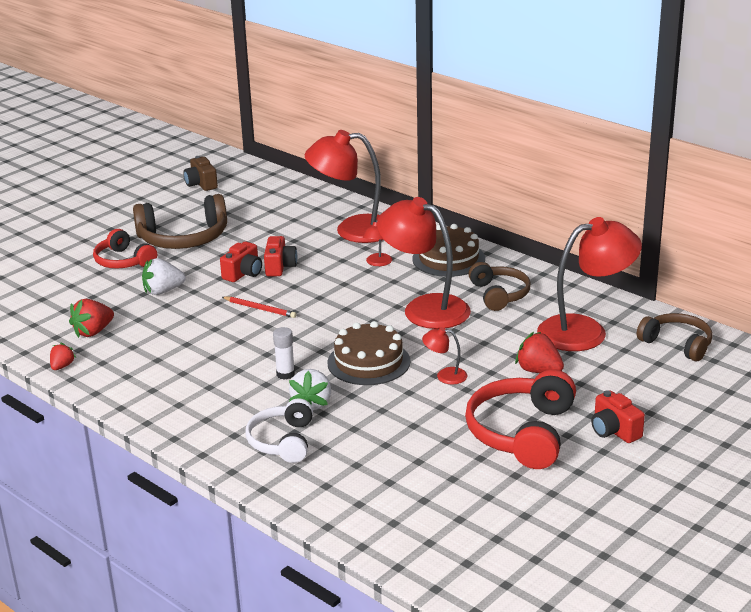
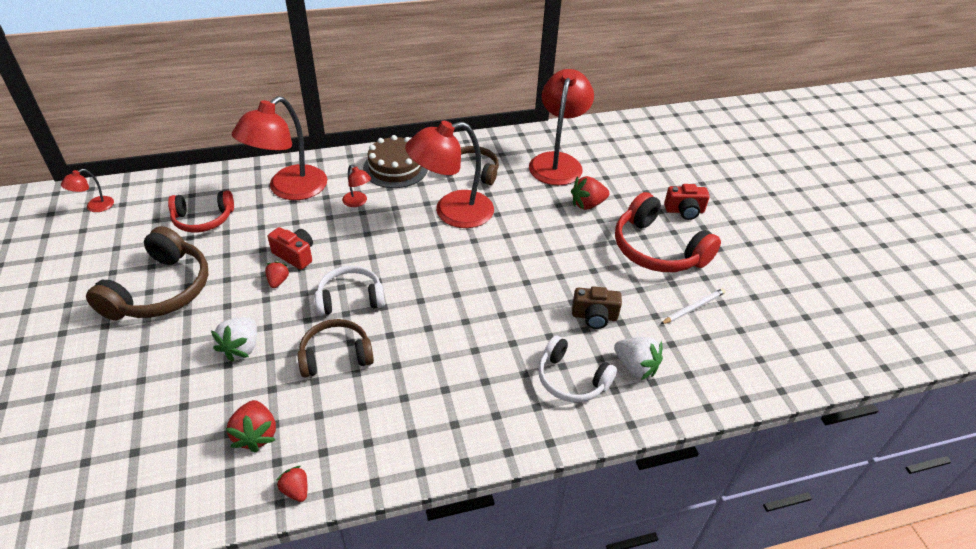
camera: 60 degrees left, 15 degrees up
(123, 261) = (145, 351): red headphones -> red headphones (203, 219)
(201, 184) = (74, 233): brown camera -> brown camera (594, 316)
(243, 273) = (278, 281): red camera -> red strawberry
(260, 309) = (350, 298): red pencil -> white headphones
(285, 374) = (471, 331): white glue stick -> none
(312, 404) = (530, 336): white strawberry -> white strawberry (635, 367)
(368, 362) = (499, 276): brown cake -> none
(445, 375) = (554, 248): red lamp -> red lamp (94, 207)
(457, 480) = (693, 308): none -> white pencil
(677, 344) = (607, 138): brown headphones -> brown headphones (336, 355)

